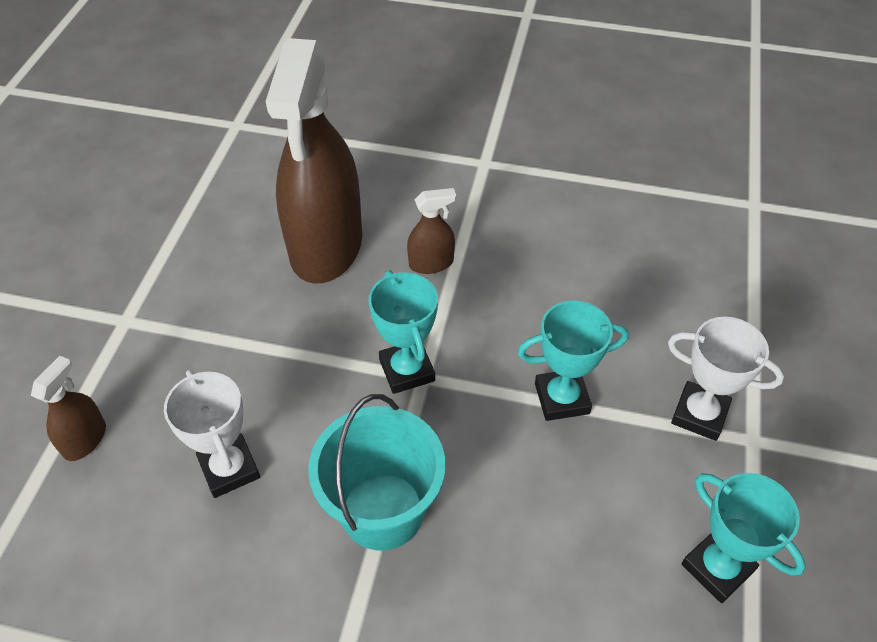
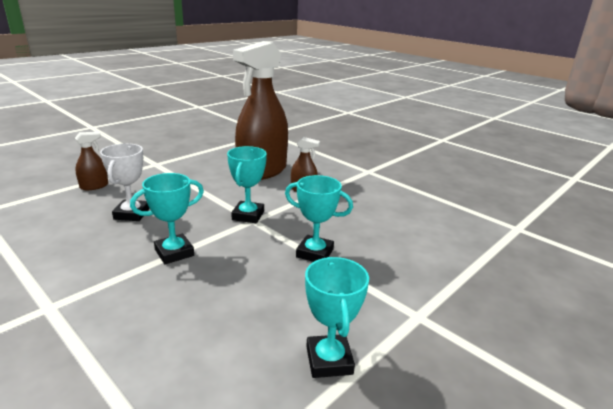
camera: 30 degrees right, 25 degrees down
(382, 510) = (174, 252): turquoise bucket -> turquoise trophy
(699, 414) = (392, 291): white trophy -> none

